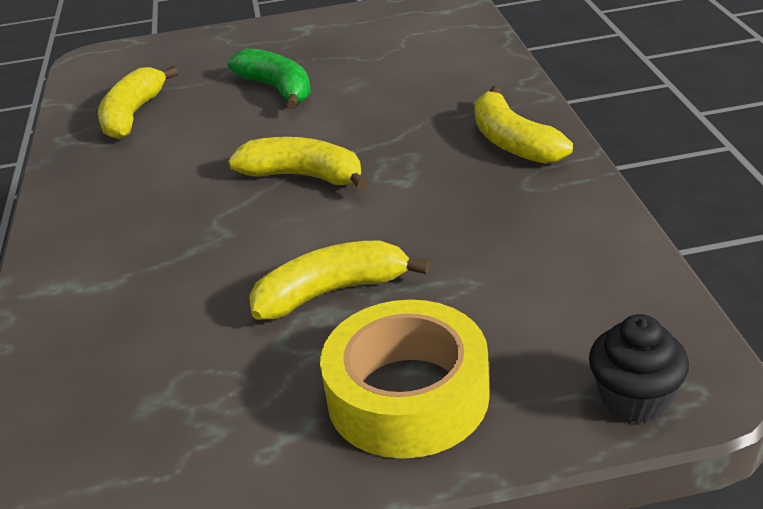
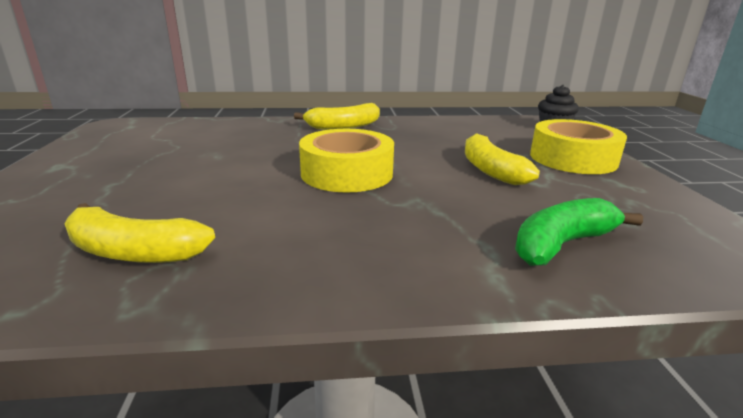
camera: 90 degrees left, 10 degrees down
(277, 89) = (181, 179): green banana -> green banana (562, 244)
(304, 176) = (347, 173): yellow banana -> yellow tape

